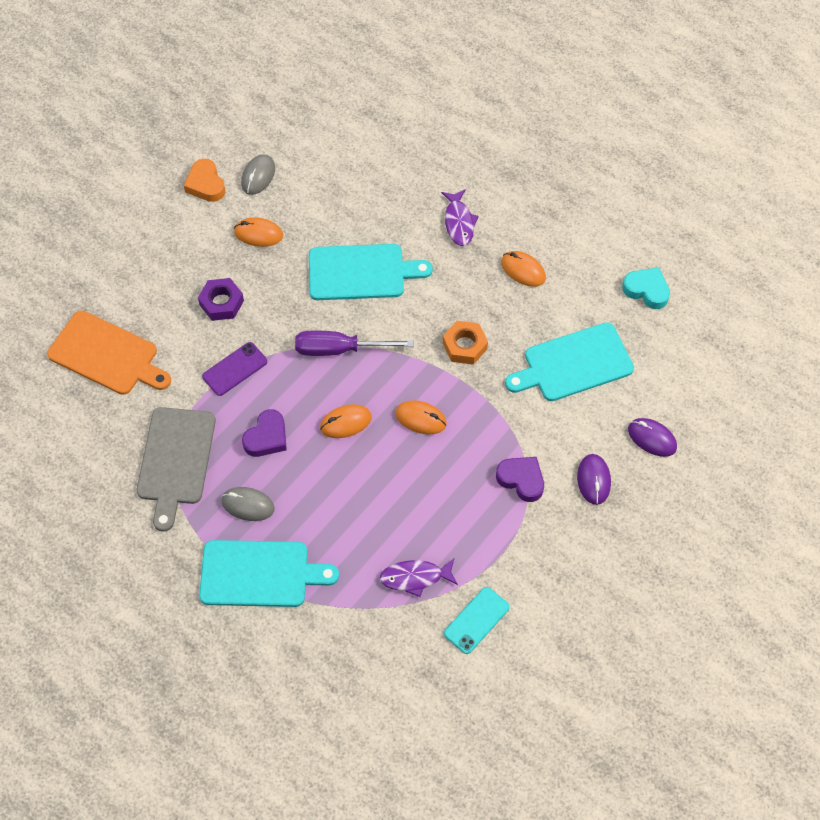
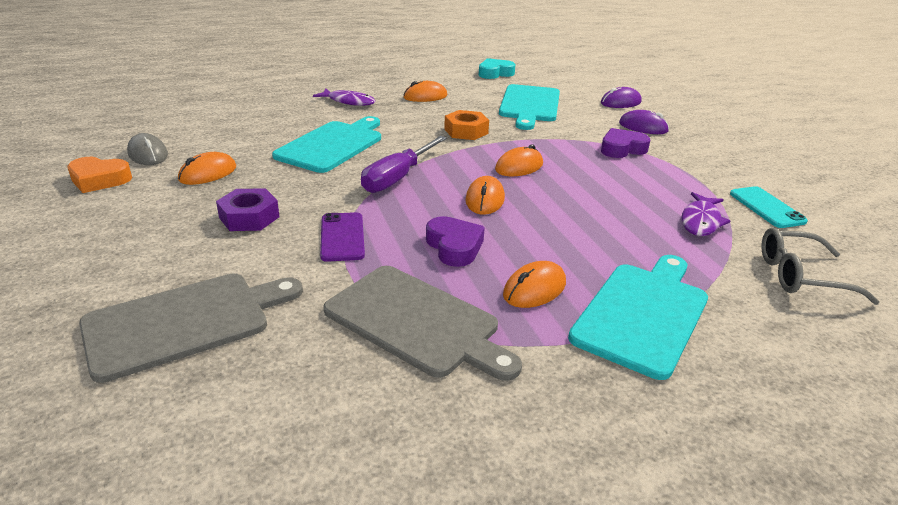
camera: 60 degrees left, 30 degrees down
(107, 355) = (184, 322): orange cutting board -> grey cutting board
(248, 505) = (534, 289): grey mouse -> orange mouse
(372, 659) = (801, 276): none -> grey glasses

